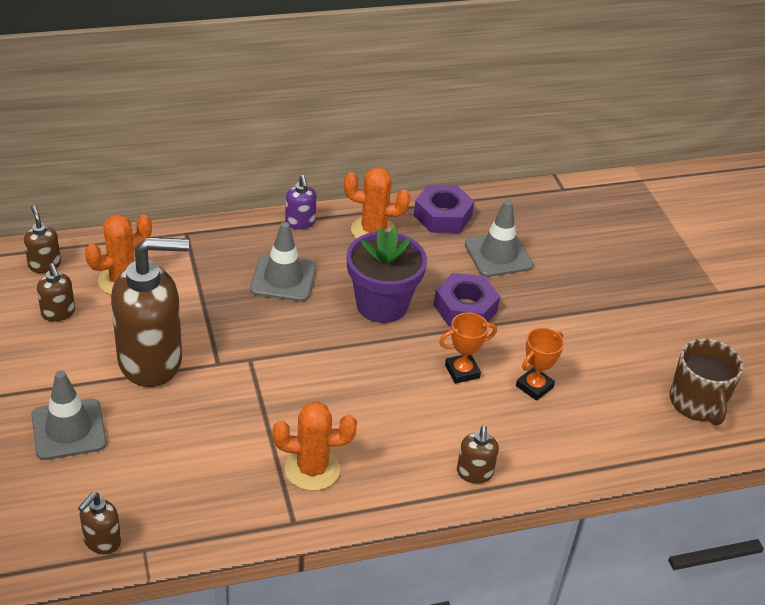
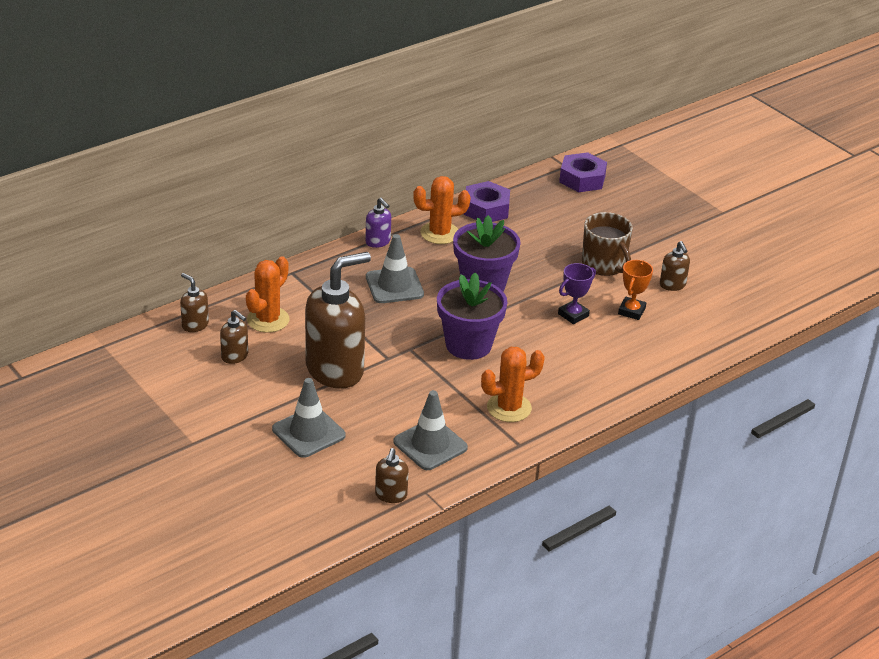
camera: 20 degrees left, 5 degrees down
(318, 374) = (468, 345): none -> purple flower pot
(462, 371) = (573, 315): orange trophy -> purple trophy
(465, 308) = (547, 271): purple nut -> purple nut (582, 179)
(474, 473) = (625, 378): brown soap dispenser -> brown soap dispenser (672, 285)
(498, 255) = (547, 227): grey traffic cone -> grey traffic cone (430, 445)
(697, 403) = (751, 291): brown mug -> brown mug (604, 264)

